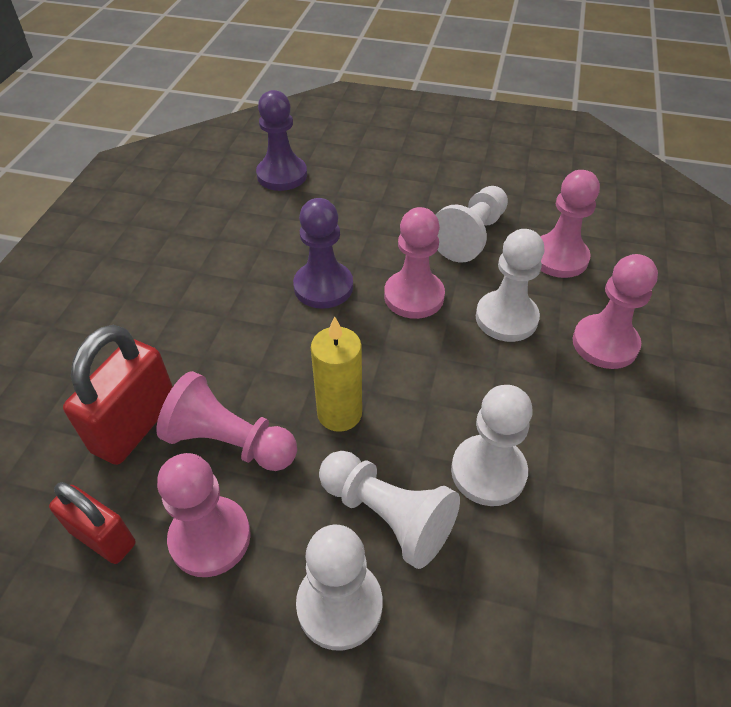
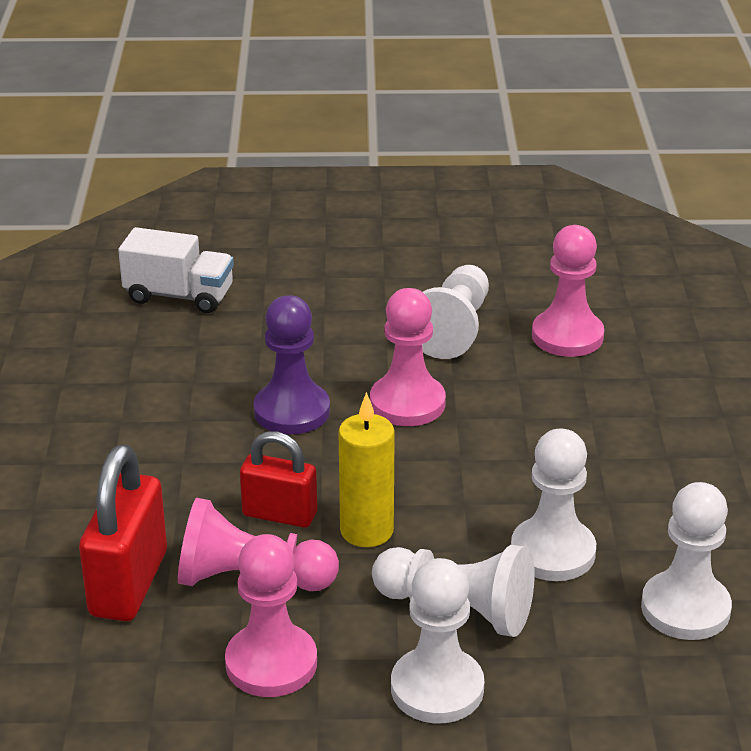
camera: 15 degrees left, 15 degrees down
(103, 537) = (149, 686): red padlock -> red padlock (279, 514)
(282, 175) = (179, 296): purple pawn -> white truck
(506, 318) = (525, 407): white pawn -> white pawn (685, 608)
(605, 343) = (644, 414): pink pawn -> none

